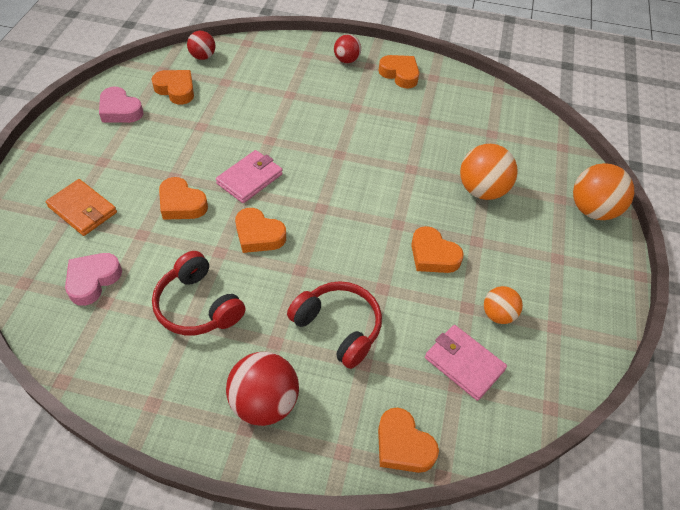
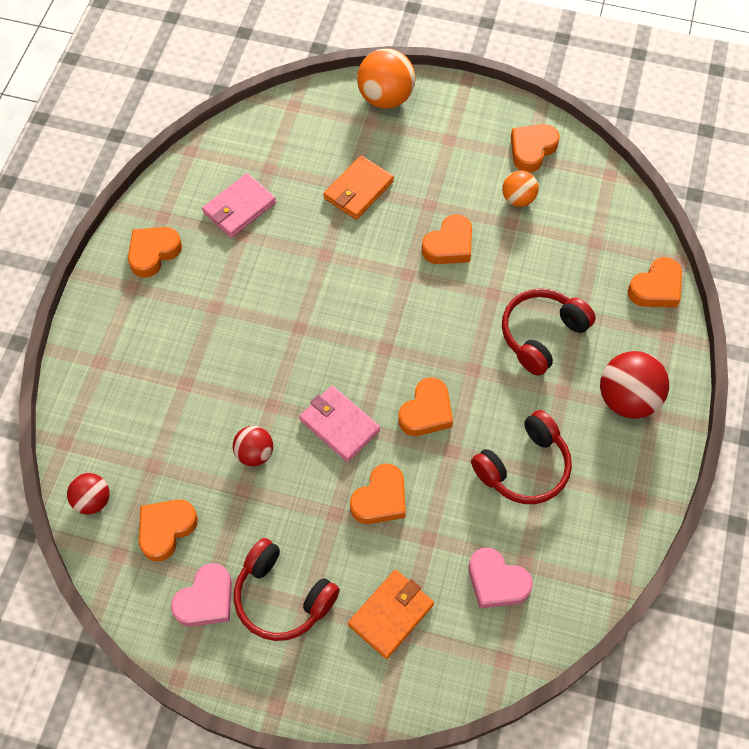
camera: 85 degrees left, 10 degrees up
(112, 148) = (282, 597): none -> red headphones
(346, 60) = (118, 314): red ball -> red ball (254, 453)
(464, 363) = (573, 233): pink wallet -> pink wallet (239, 208)
(482, 190) = (358, 190): orange ball -> orange wallet
(564, 330) = (532, 150): none -> orange heart

